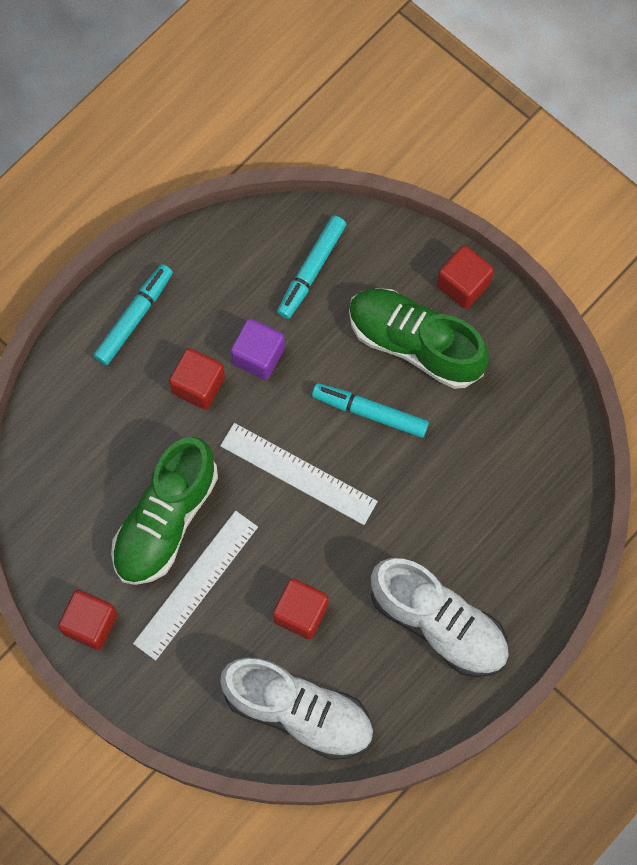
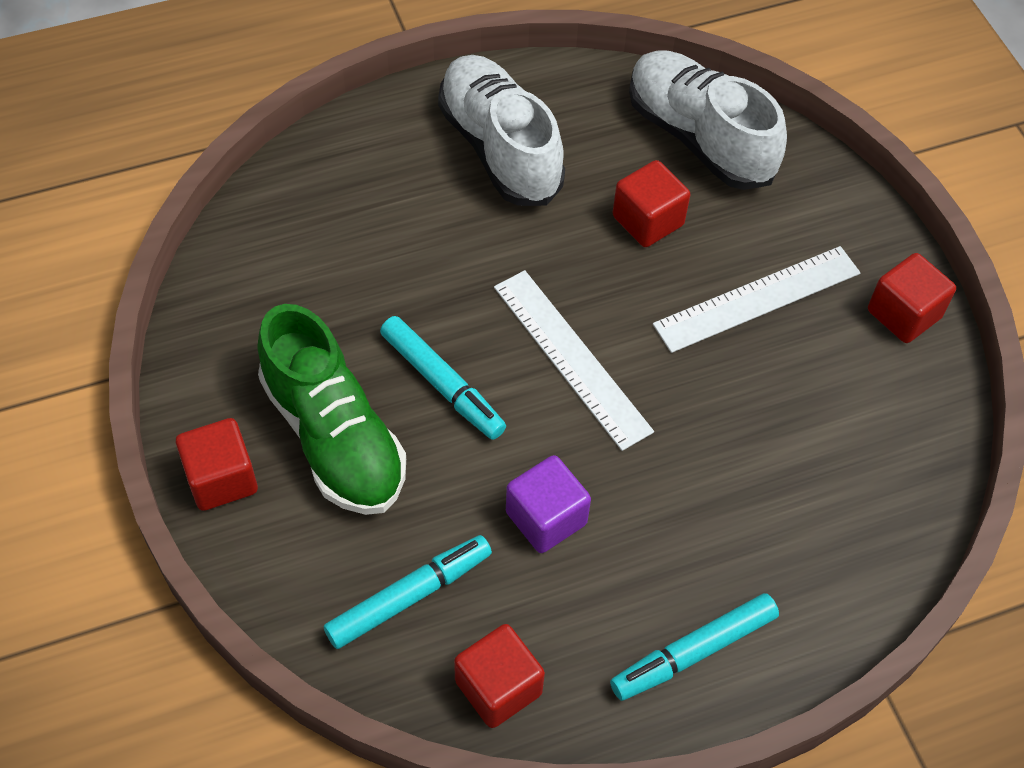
camera: 155 degrees left, 15 degrees down
(166, 520) = (763, 381): green shoe -> none
(198, 385) = (645, 519): red cube -> red cube (498, 687)

